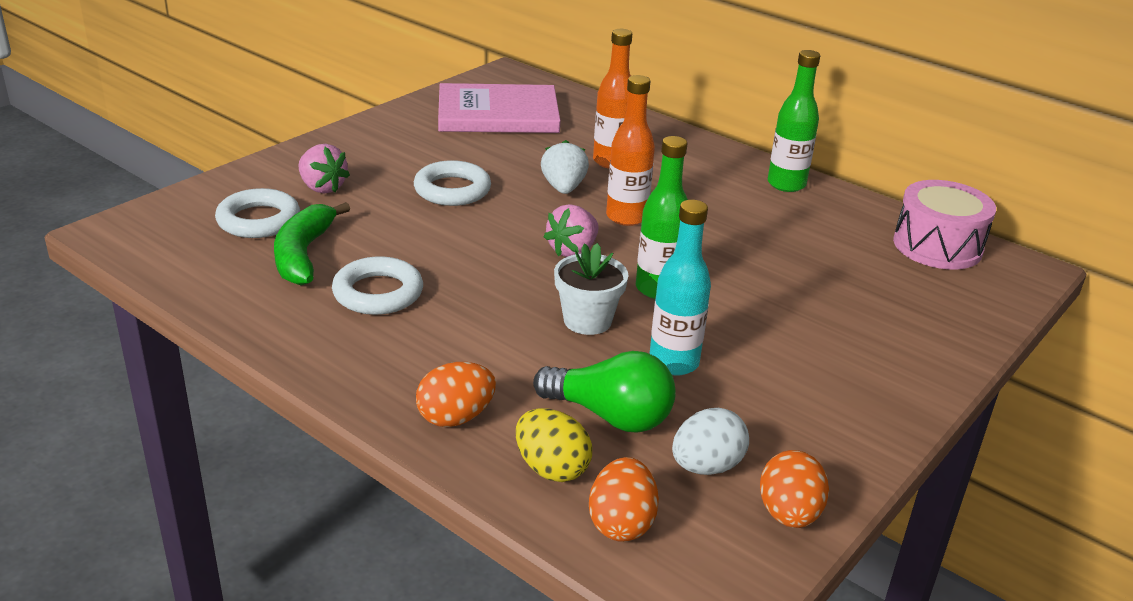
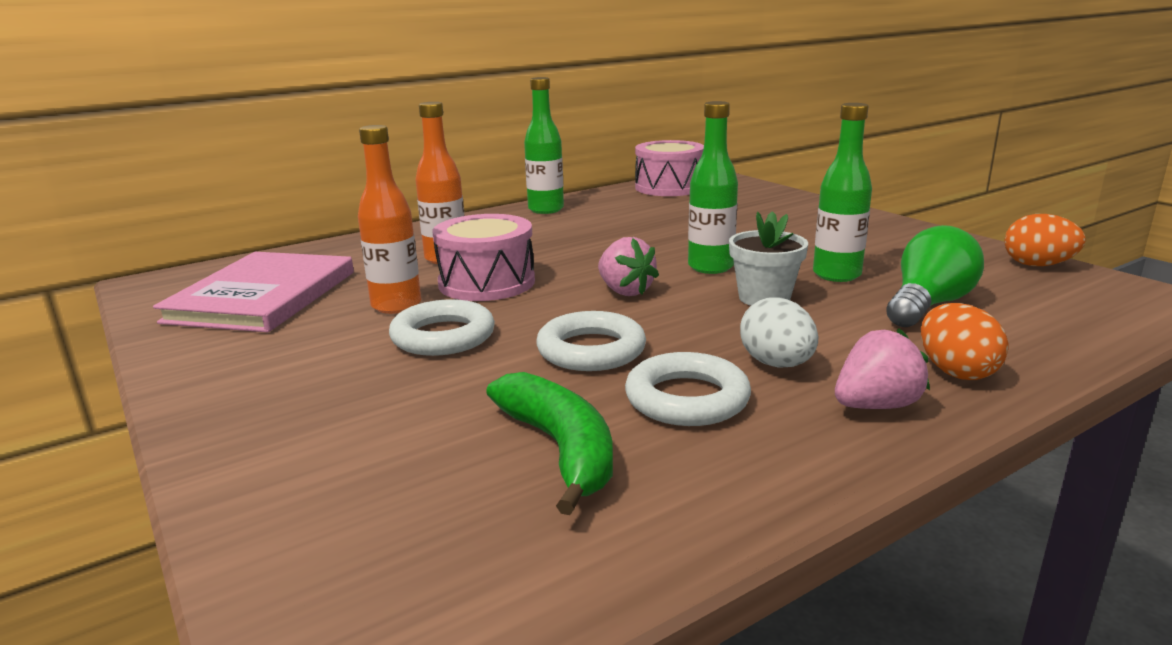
camera: 70 degrees left, 10 degrees down
(258, 220) = (423, 487): white ring -> white ring (591, 350)
(303, 254) = (561, 449): green banana -> green banana turned 135 degrees counterclockwise
(322, 187) = (356, 424): pink strawberry -> pink strawberry (876, 406)
(551, 468) = (1024, 335): yellow egg -> none
(563, 188) = (486, 283): white strawberry -> pink drum
(621, 523) = (1089, 317): orange egg -> none
(626, 217) = (568, 264): orange bottle -> orange bottle (396, 305)
(673, 363) = (836, 275): turquoise bottle -> green bottle
(706, 466) = (989, 281): white egg -> white egg (776, 364)

